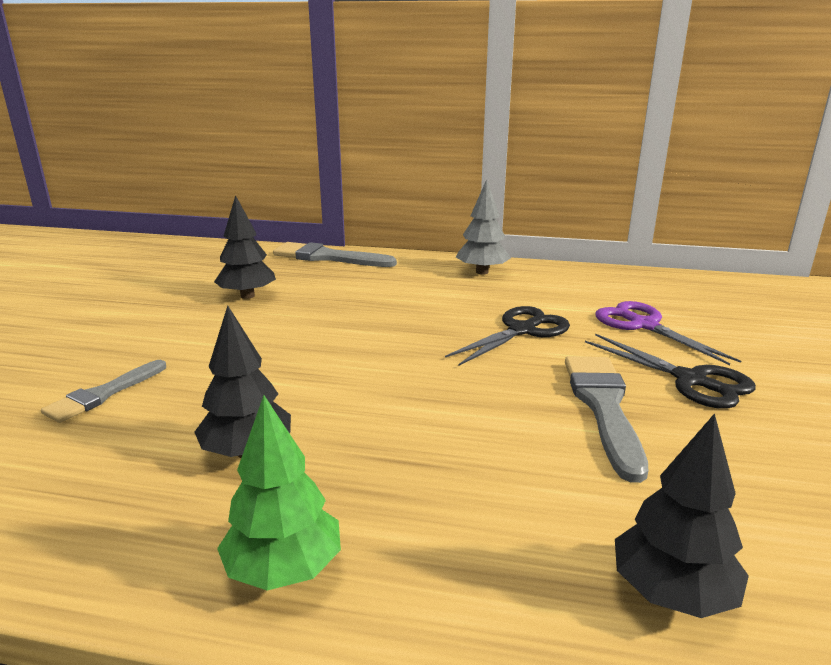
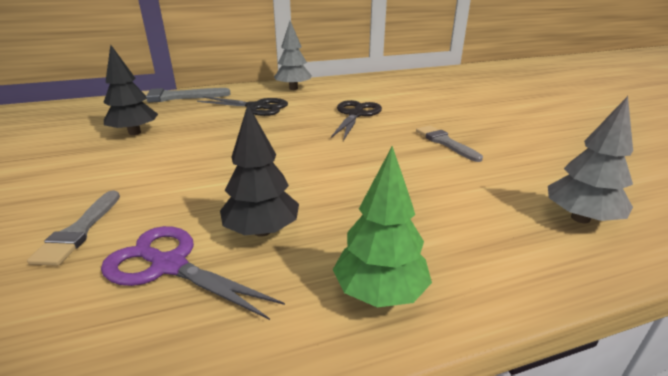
camera: 30 degrees left, 5 degrees up
(603, 407) = (445, 142): grey brush -> grey brush, size x0.64
(644, 325) = (416, 99): purple scissors -> purple scissors (170, 266)
(672, 593) = (580, 218): black tree -> grey tree
(690, 380) = (468, 120): black scissors -> black scissors (256, 107)

